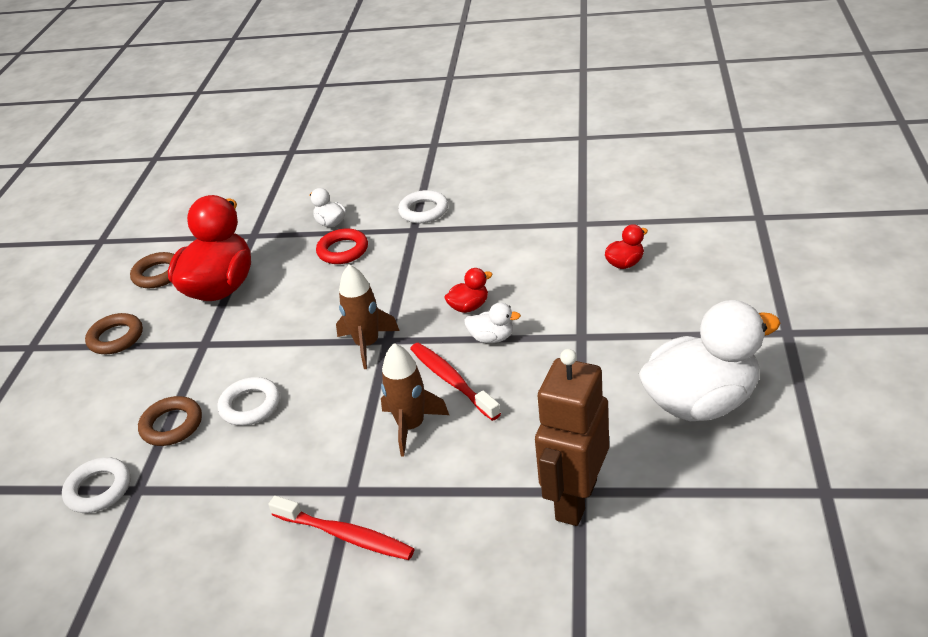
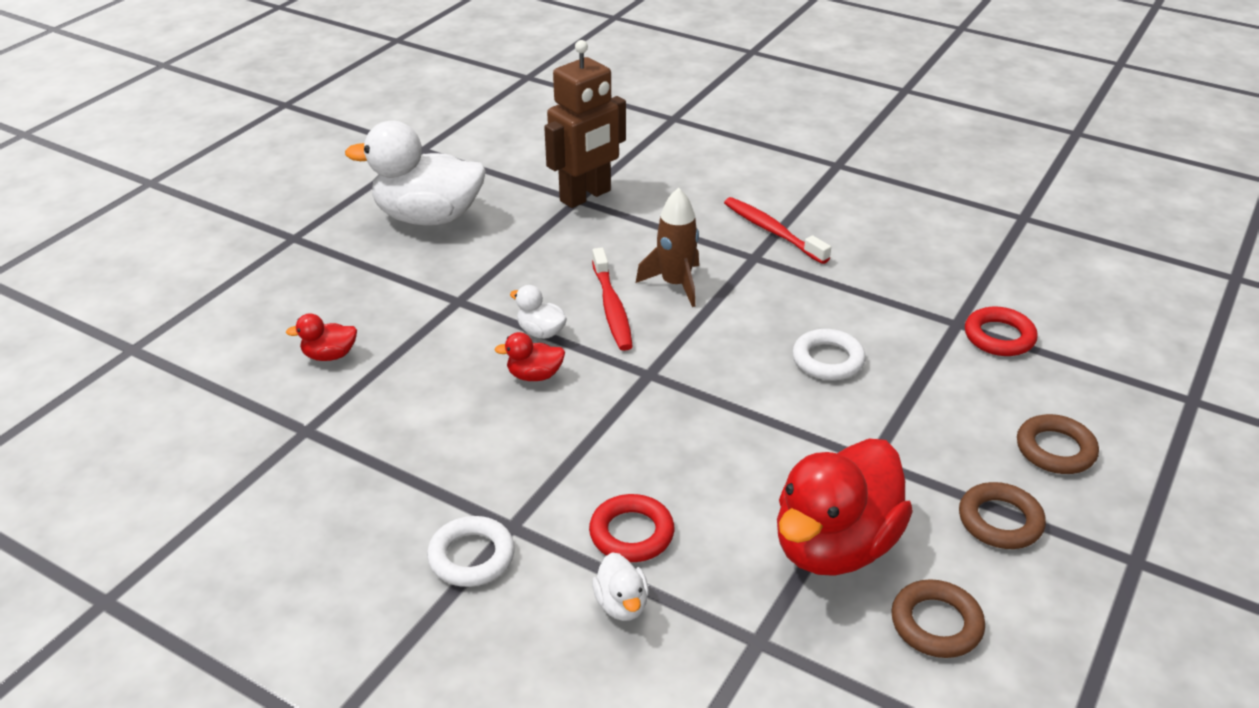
camera: 160 degrees left, 0 degrees up
(99, 489) = (999, 337): white ring -> red ring
(172, 425) = (920, 371): brown ring -> brown ring (1055, 449)
(367, 344) = (673, 377): brown rocket -> none

